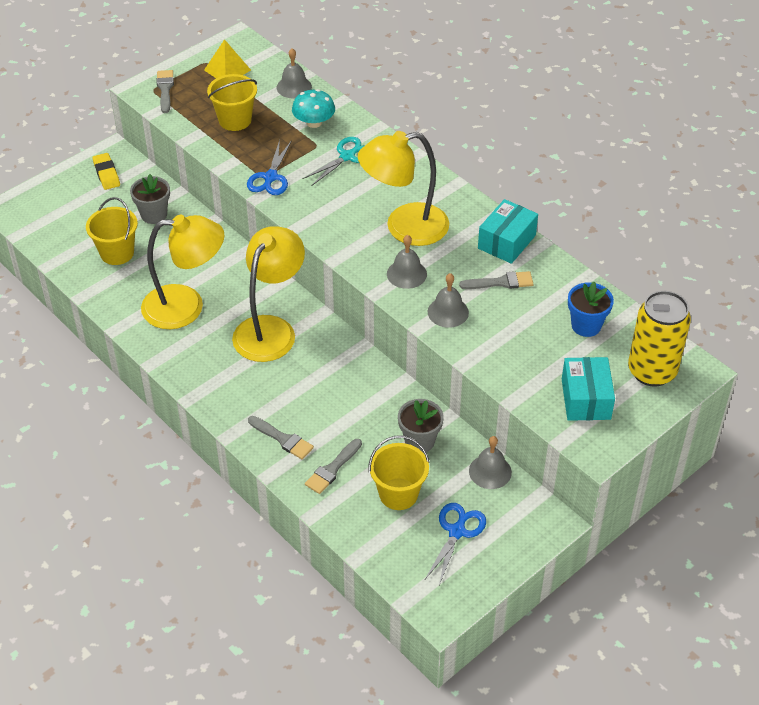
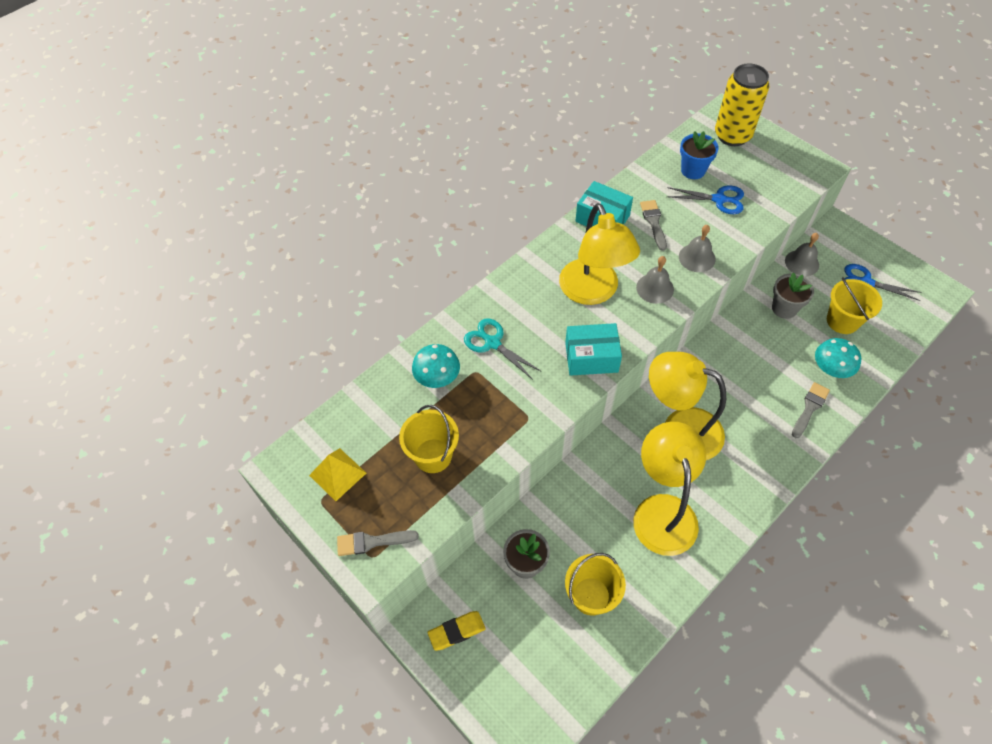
camera: 90 degrees left, 10 degrees up
(270, 177) = (529, 410): blue scissors -> blue scissors (719, 199)
(294, 87) = (374, 400): grey bell -> none
(332, 469) = (831, 368): grey brush -> turquoise mushroom
(585, 399) = (771, 173): turquoise box -> turquoise box (591, 357)

